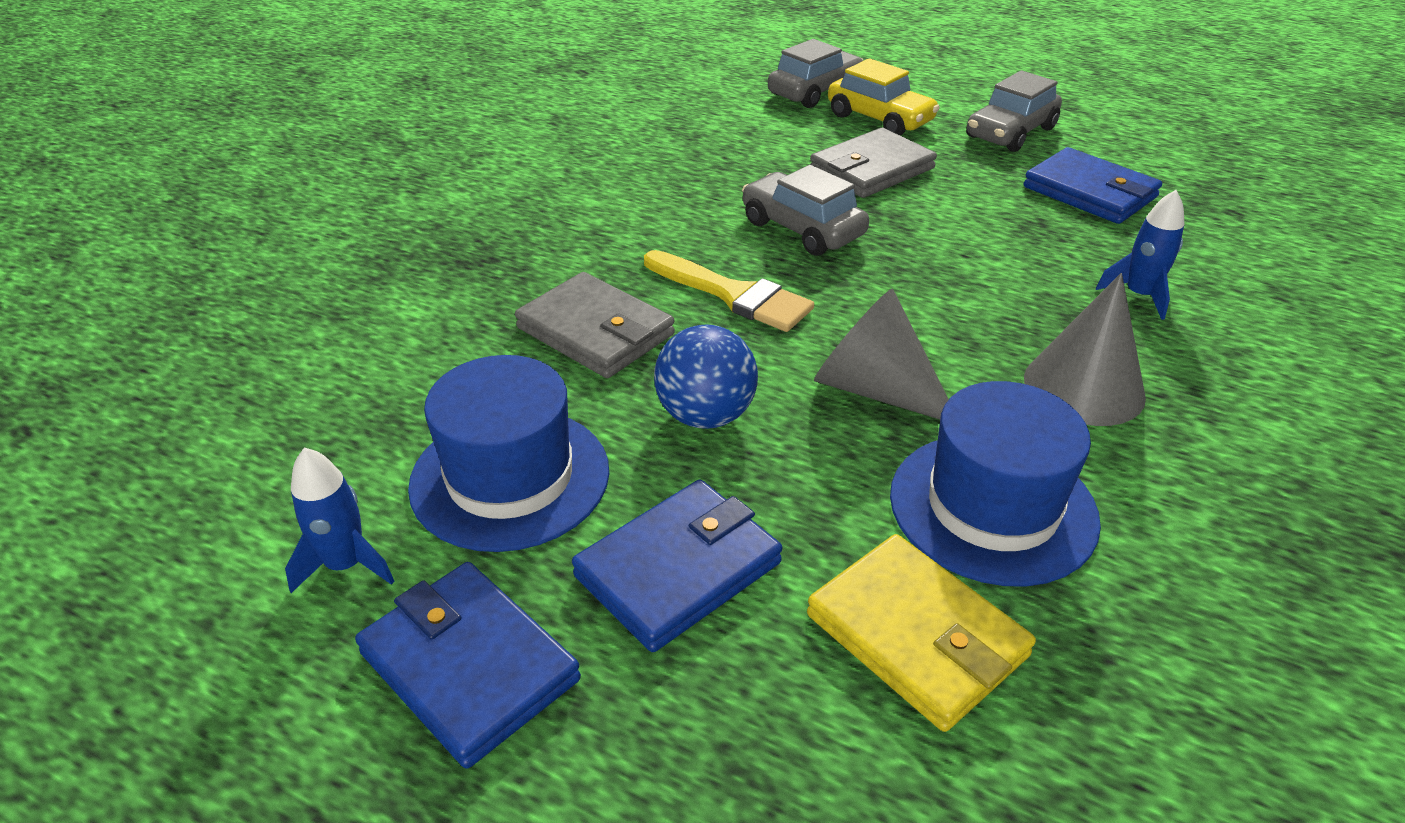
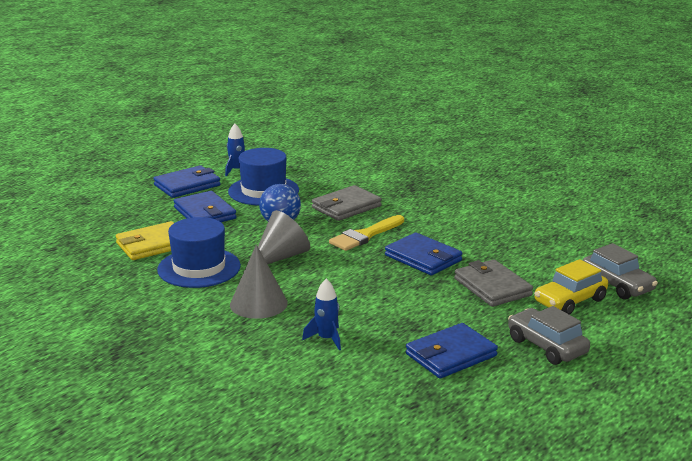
camera: 100 degrees right, 15 degrees down
(802, 229) = (423, 258): grey car -> blue wallet

